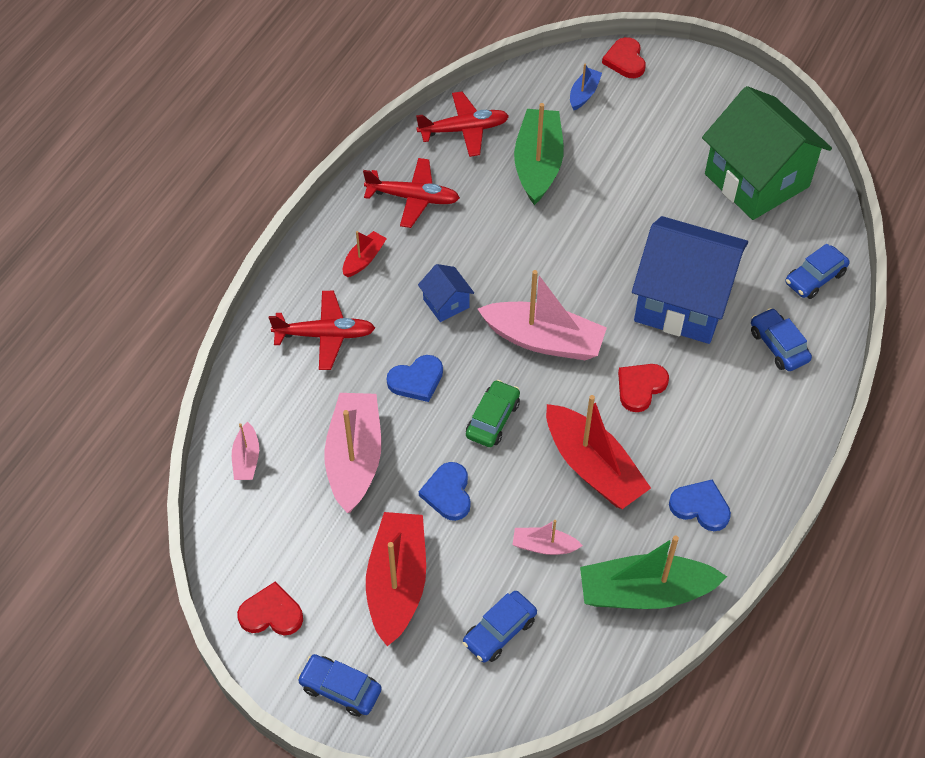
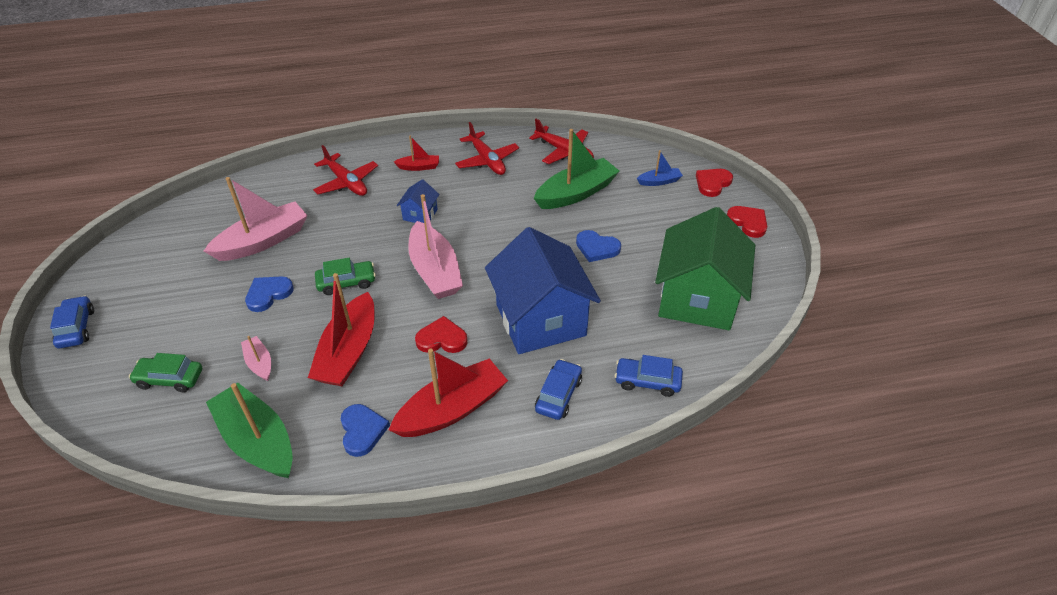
camera: 50 degrees right, 10 degrees down
(246, 459) = (228, 201): pink boat -> none
(271, 613) = (118, 269): red heart -> red heart (748, 222)
(397, 583) = (178, 309): red boat -> red boat (452, 409)
(416, 380) = (347, 234): blue heart -> blue heart (597, 248)
(499, 631) = (170, 379): blue car -> green car

